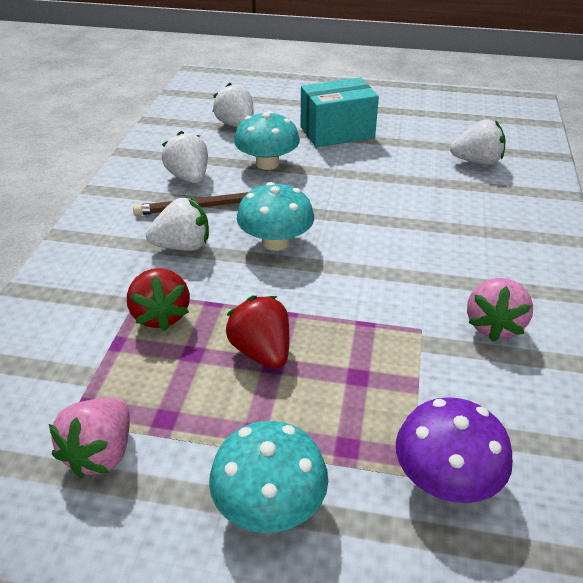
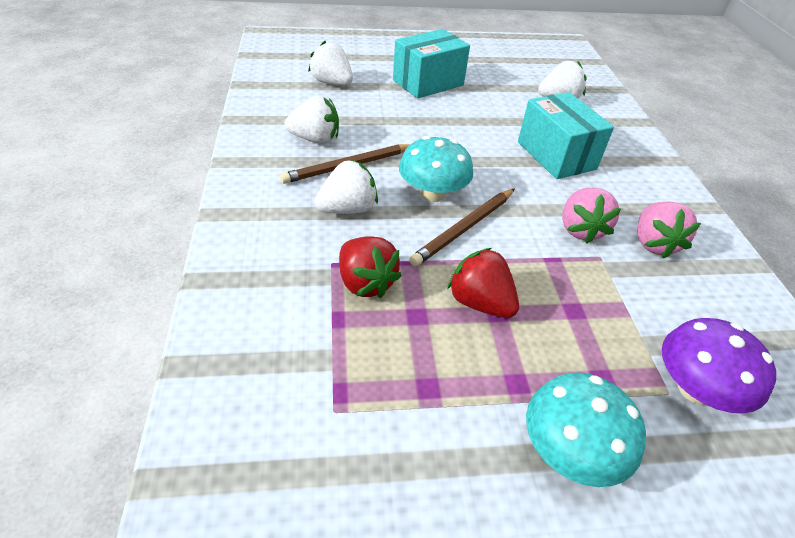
camera: 20 degrees left, 5 degrees up
(101, 453) = (386, 438): pink strawberry -> pink strawberry (580, 229)
(189, 177) = (315, 139): white strawberry -> white strawberry turned 135 degrees clockwise
(267, 163) = (382, 118): turquoise mushroom -> none
(289, 280) = (464, 228): none -> brown pencil
(436, 220) = (556, 155): none -> turquoise box

